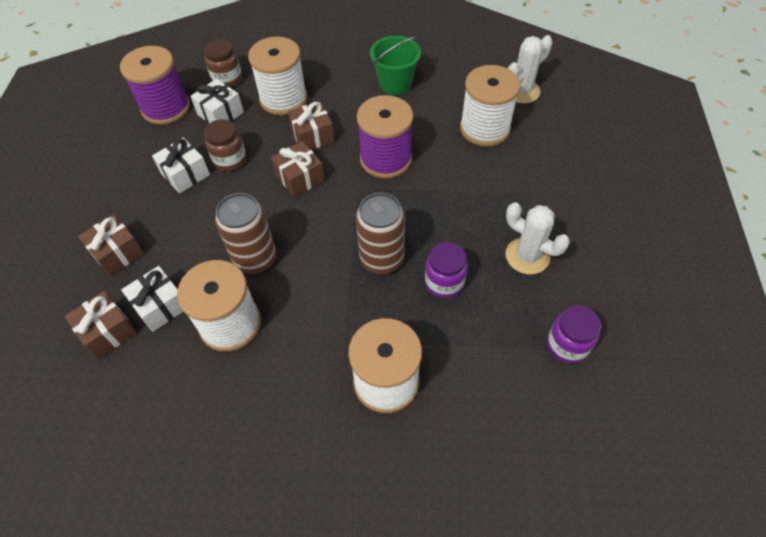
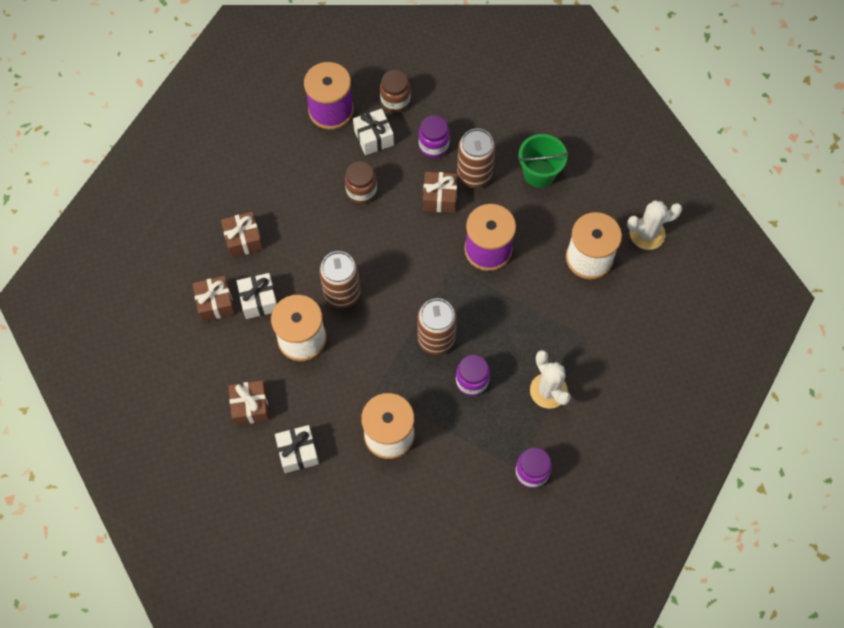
camera: 25 degrees right, 10 degrees up
(185, 174) = (320, 189): white gift -> white gift (298, 452)
(283, 99) = (433, 146): white spool -> purple jar
(300, 178) = (409, 235): brown gift -> brown gift (250, 406)
(335, 106) = (474, 175): none -> brown can

